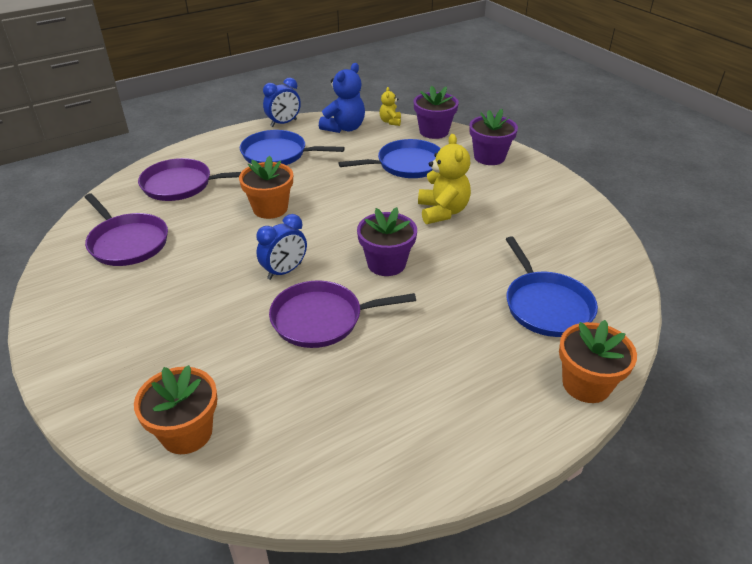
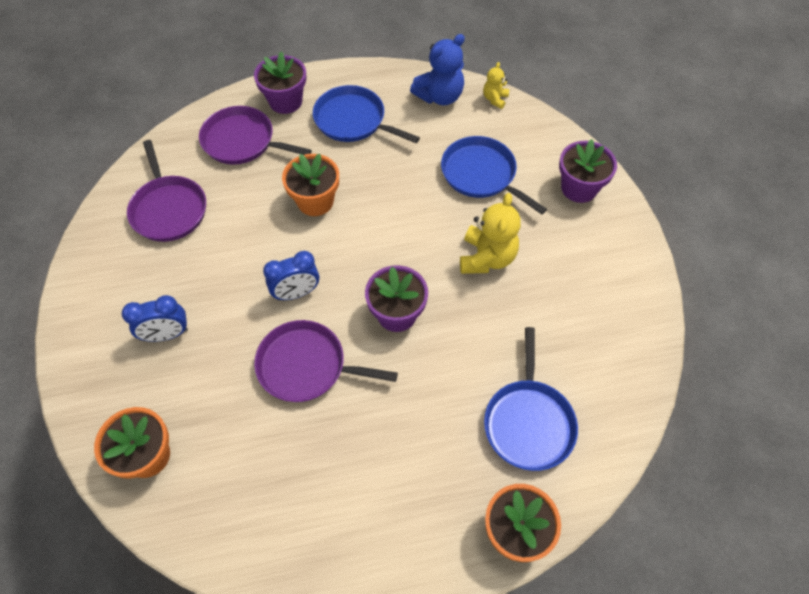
camera: 20 degrees right, 20 degrees up
(283, 123) = (378, 71): blue clock -> blue clock (167, 334)
(406, 164) = (481, 174): blue pan -> blue pan turned 135 degrees counterclockwise
(434, 131) = (536, 128): purple flower pot -> purple flower pot (285, 101)

